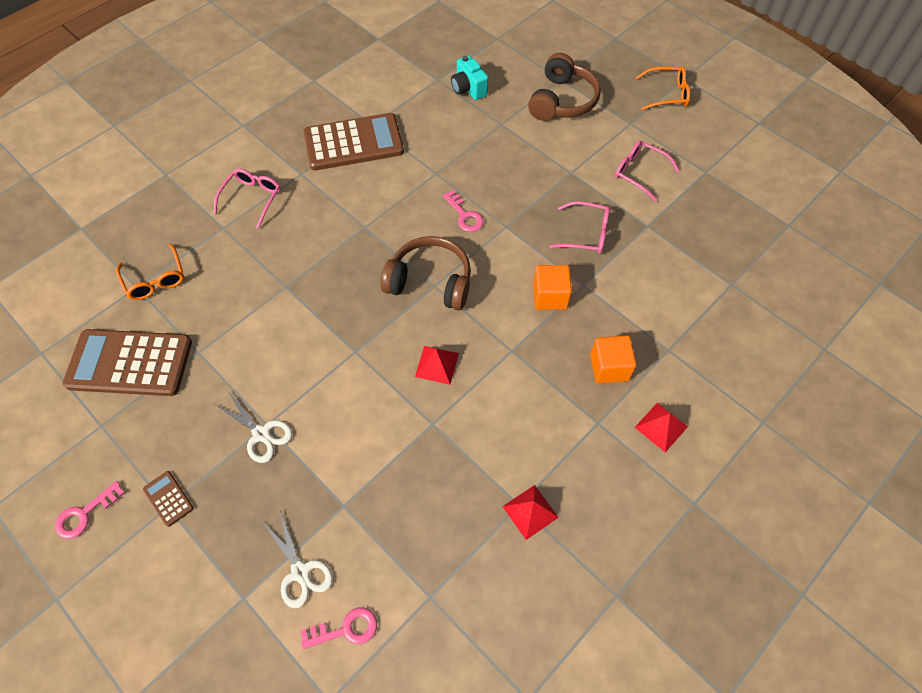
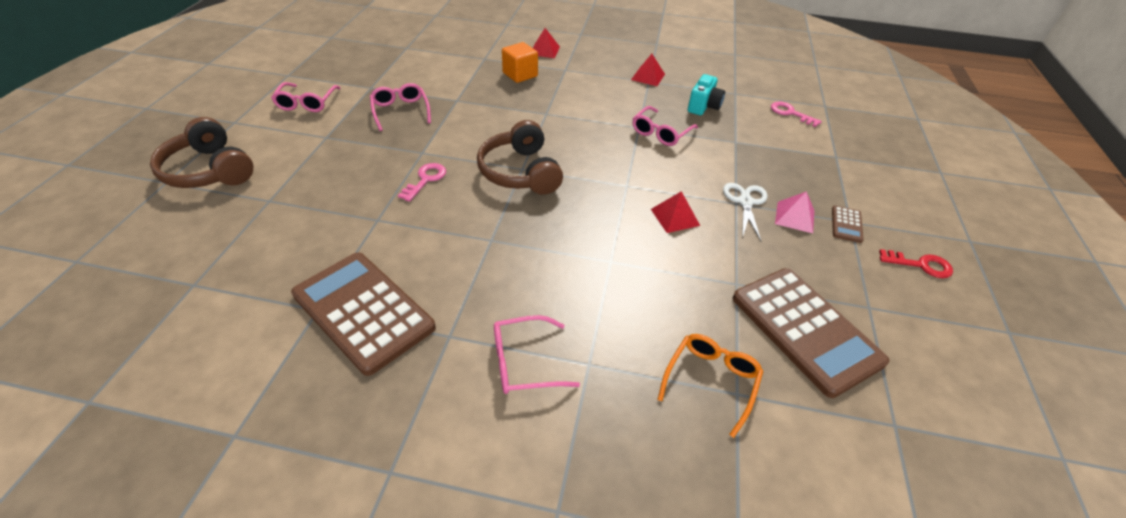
camera: 125 degrees left, 15 degrees down
(85, 514) = (920, 265): pink key -> red key
(213, 460) = (794, 217): none -> pink pyramid
(300, 572) = (791, 141): white scissors -> none
(409, 439) = (661, 132): none -> pink glasses
(437, 365) = (593, 141): red pyramid -> red pyramid (675, 217)
(468, 89) = (207, 248): turquoise camera -> turquoise camera (703, 107)
(550, 296) = (481, 111): orange cube -> none
(562, 101) = (209, 170): brown headphones -> brown headphones turned 120 degrees counterclockwise
(666, 94) = (177, 112): orange glasses -> none

